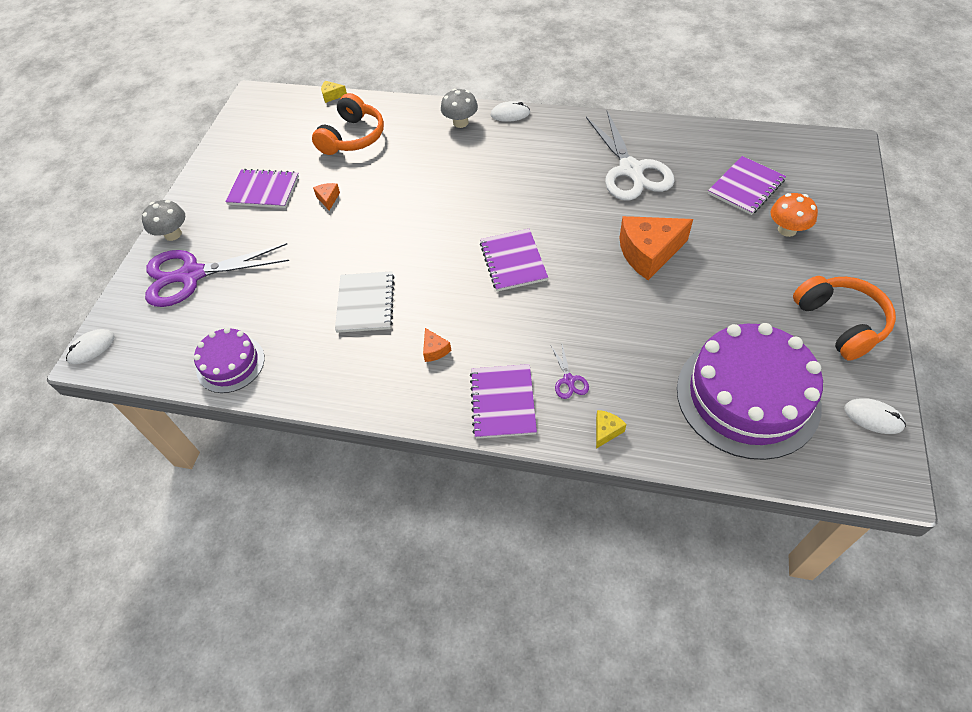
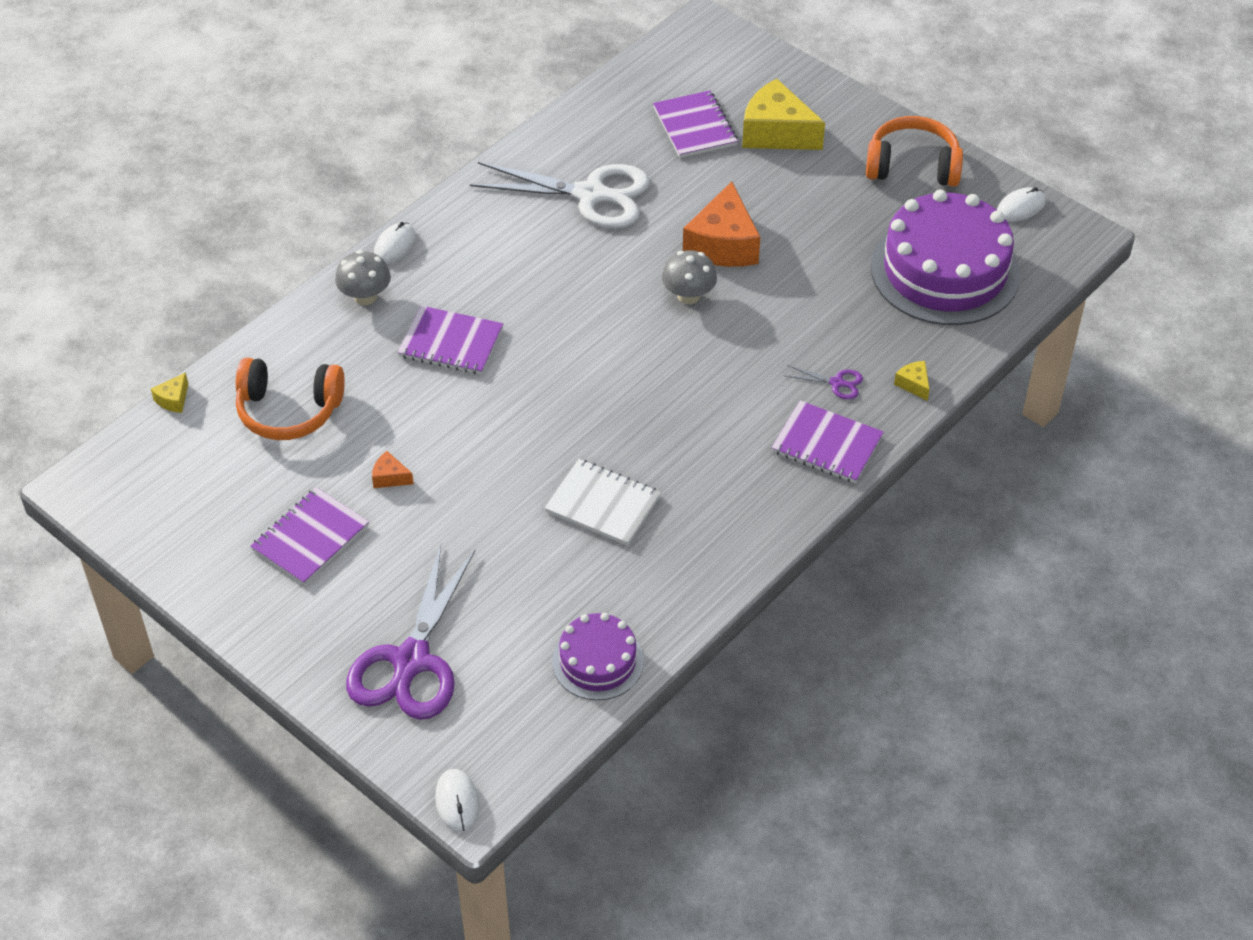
camera: 65 degrees left, 5 degrees down
(173, 234) = (310, 662): grey mushroom -> grey mushroom (688, 296)
(352, 137) = (289, 410): orange headphones -> orange headphones turned 135 degrees clockwise
(435, 350) = (719, 470): orange cheese -> none
(513, 261) = (645, 353): purple notebook -> purple notebook (451, 343)
(787, 230) = (776, 133): orange mushroom -> yellow cheese

